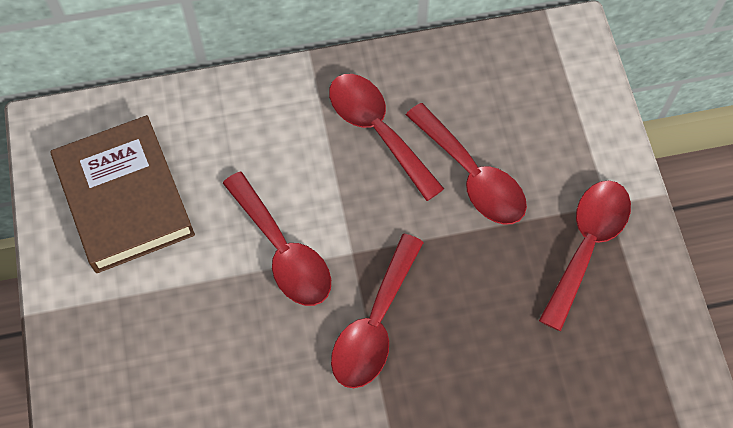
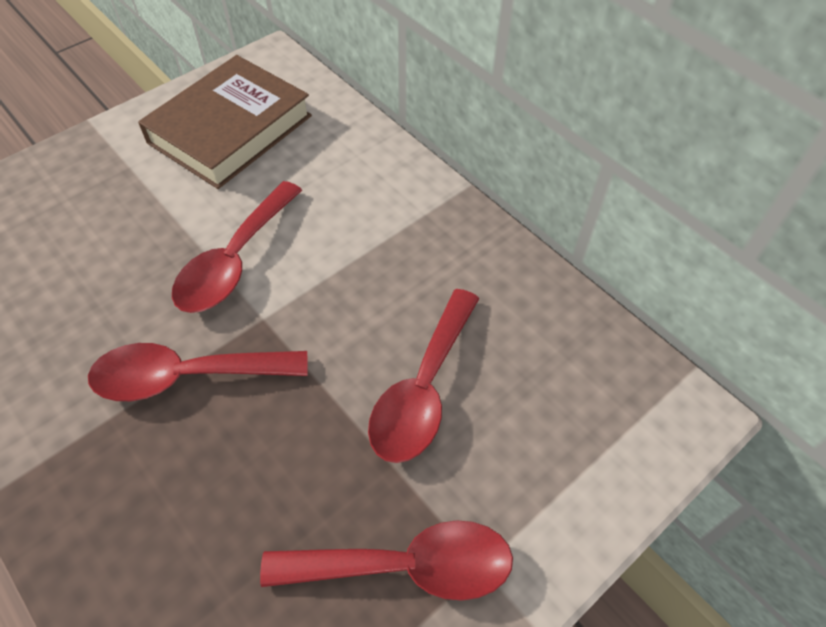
camera: 60 degrees right, 10 degrees down
(377, 130) = (420, 276): red spoon -> none

